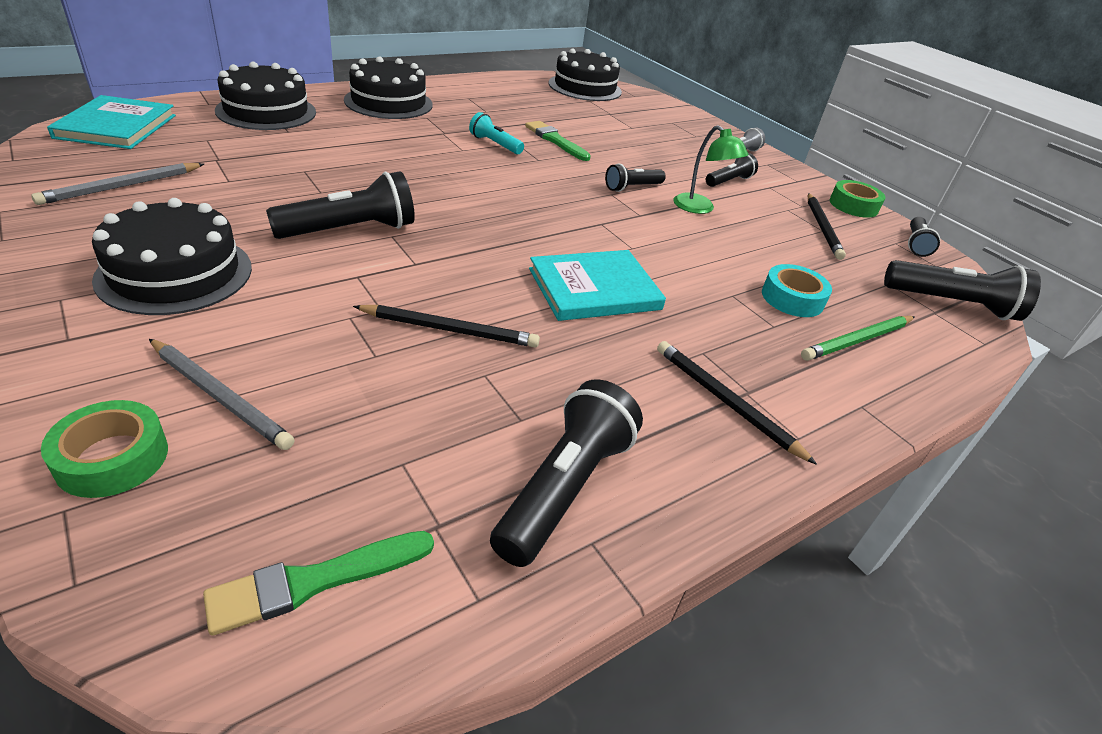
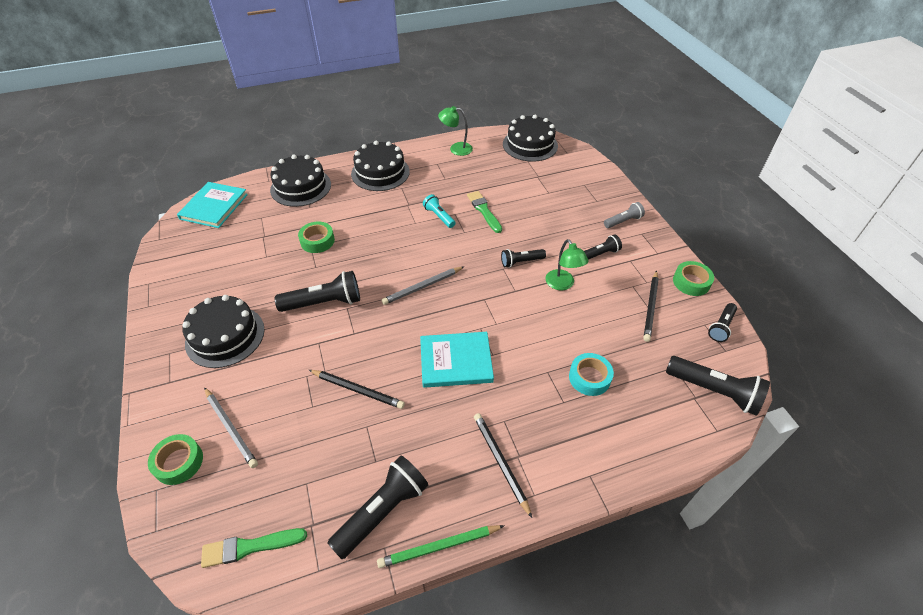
camera: 20 degrees right, 10 degrees up
(122, 187) = (210, 263): grey pencil -> grey pencil (423, 287)
(314, 165) = (317, 241): none -> green tape
(488, 86) = (456, 148): none -> green lamp
(858, 341) = (618, 420): green pencil -> green pencil (439, 547)

